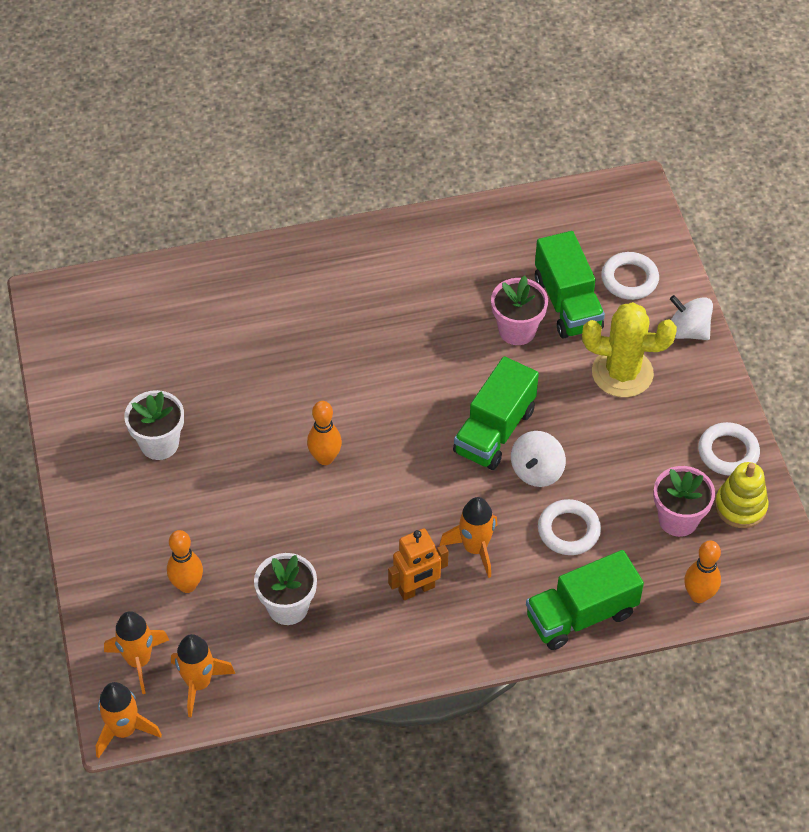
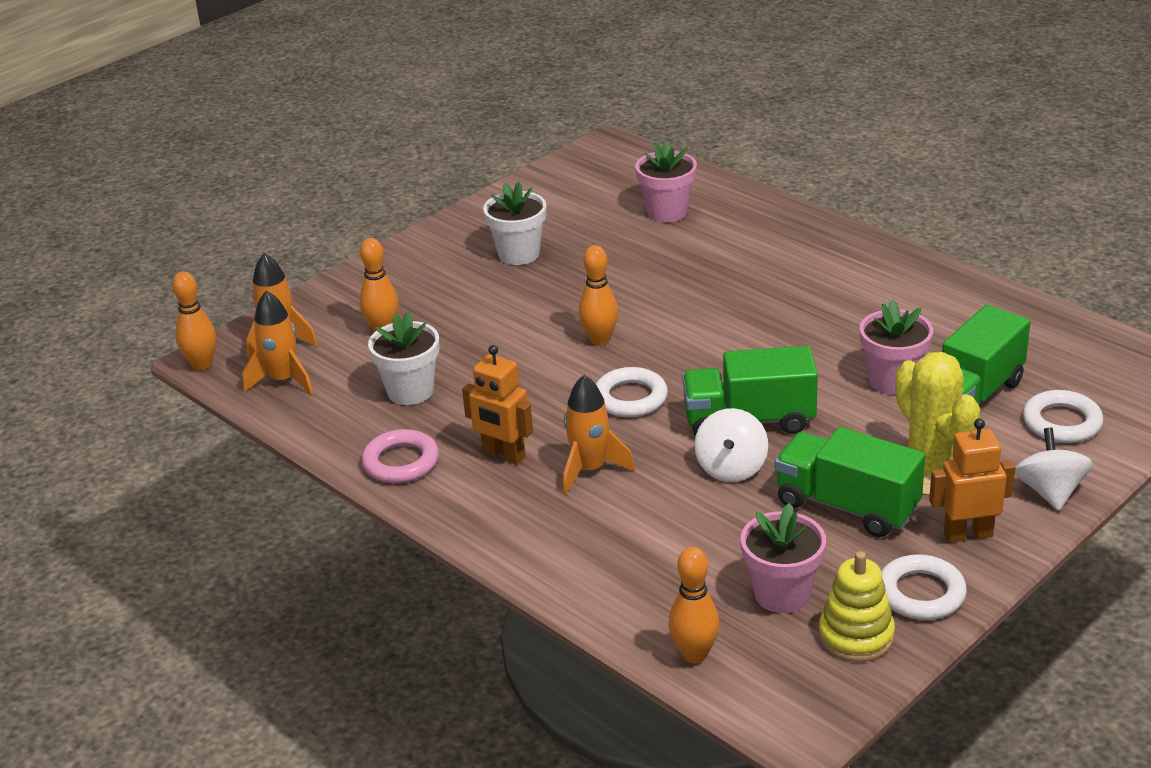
camera: 60 degrees right, 20 degrees down
(124, 730) = (202, 364): orange rocket -> orange bowling pin
(190, 321) = (667, 212): none -> pink flower pot
(373, 655) = (401, 462): none -> pink ring
(537, 471) = (731, 468): white spinning top -> white spinning top turned 75 degrees counterclockwise
(568, 530) = (679, 521): white ring -> white ring (630, 398)
(581, 615) = (579, 576): green truck -> green truck (847, 506)
(694, 395) = (968, 534): none -> orange robot

